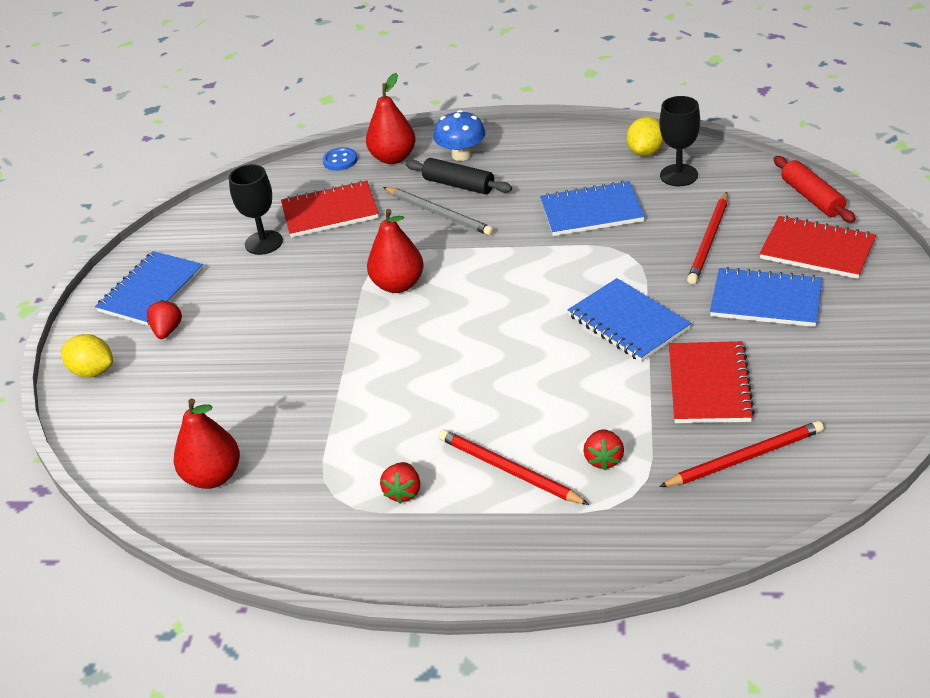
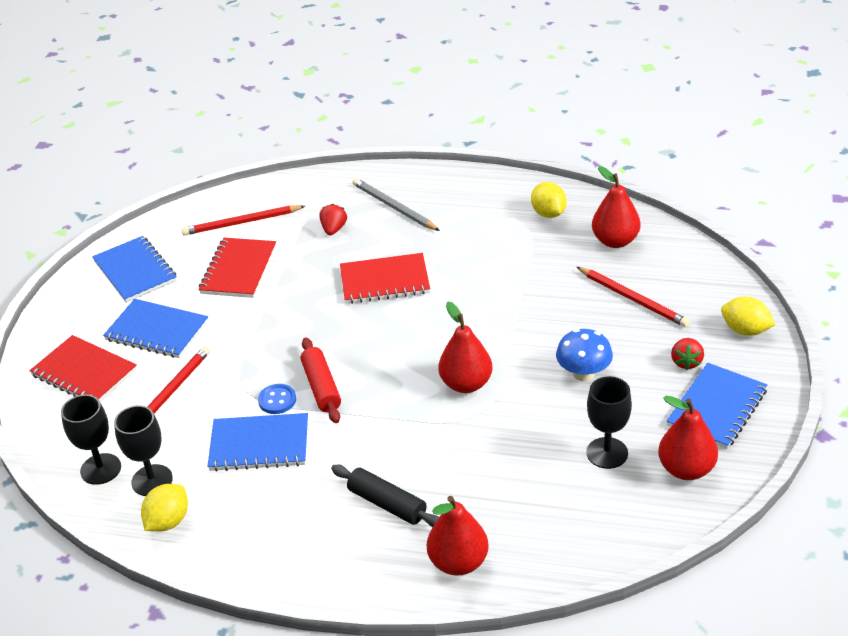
camera: 175 degrees left, 0 degrees up
(196, 239) = (686, 469): none -> red pear
(298, 515) = (548, 213): none -> yellow lemon
(330, 212) = (535, 486): red notebook -> red notebook (385, 281)
(340, 160) = (525, 569): blue button -> blue button (277, 400)
(403, 492) = (475, 221): red strawberry -> none
(439, 213) = (415, 465): grey pencil -> grey pencil (394, 207)
(461, 155) = (375, 553): blue mushroom -> blue mushroom (583, 373)
(508, 470) = (400, 228): red pencil -> red pencil (633, 299)
(628, 322) = (275, 324): blue notebook -> blue notebook (135, 271)
(733, 177) = (100, 469): none -> black goblet
(812, 198) = (47, 431): red rolling pin -> red rolling pin (321, 387)

